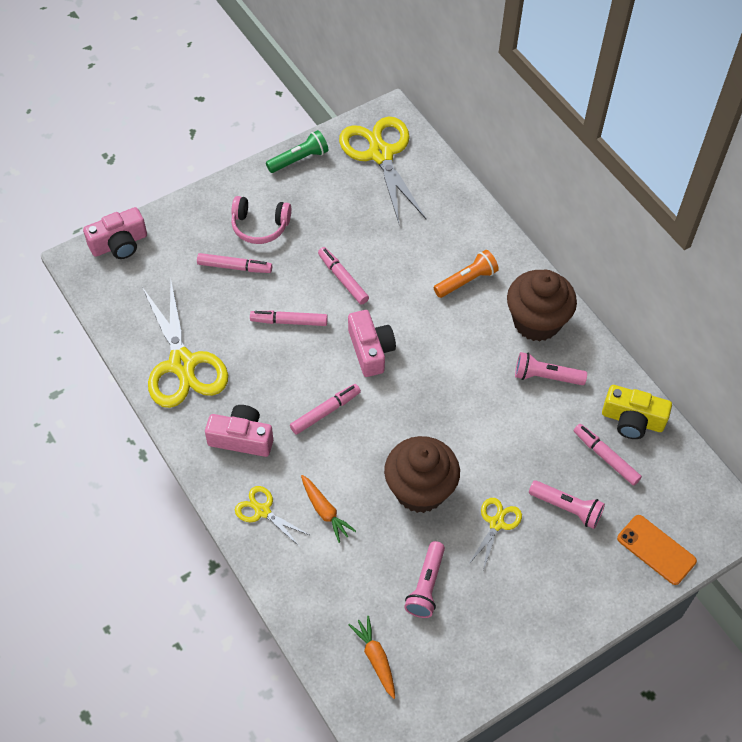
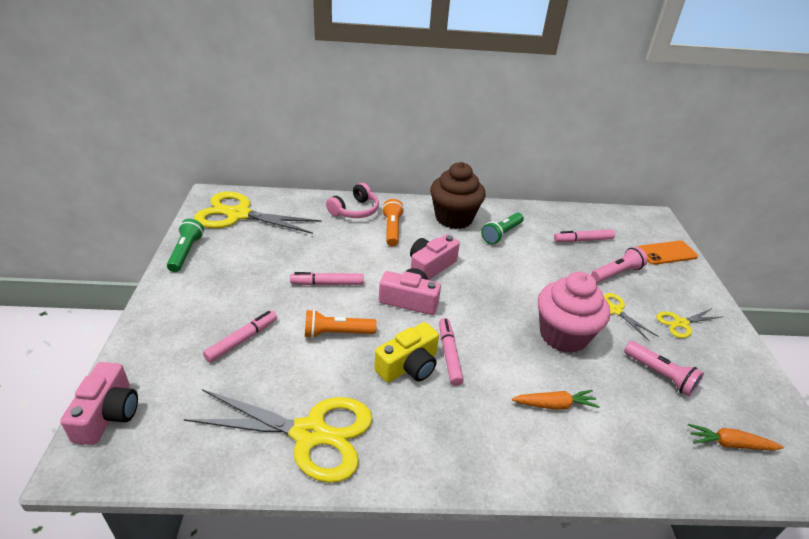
camera: 60 degrees left, 20 degrees down
(241, 438) = (436, 428): pink camera -> pink camera (430, 266)
(260, 226) = (220, 304): pink headphones -> pink headphones (355, 210)
(262, 511) = (531, 452): yellow scissors -> yellow scissors (681, 323)
(289, 321) = (336, 333): pink marker -> orange flashlight
(420, 490) = (563, 335): brown cupcake -> pink cupcake
(546, 377) = (501, 234): pink flashlight -> green flashlight
(632, 420) = (560, 218): yellow camera -> yellow camera (409, 366)

